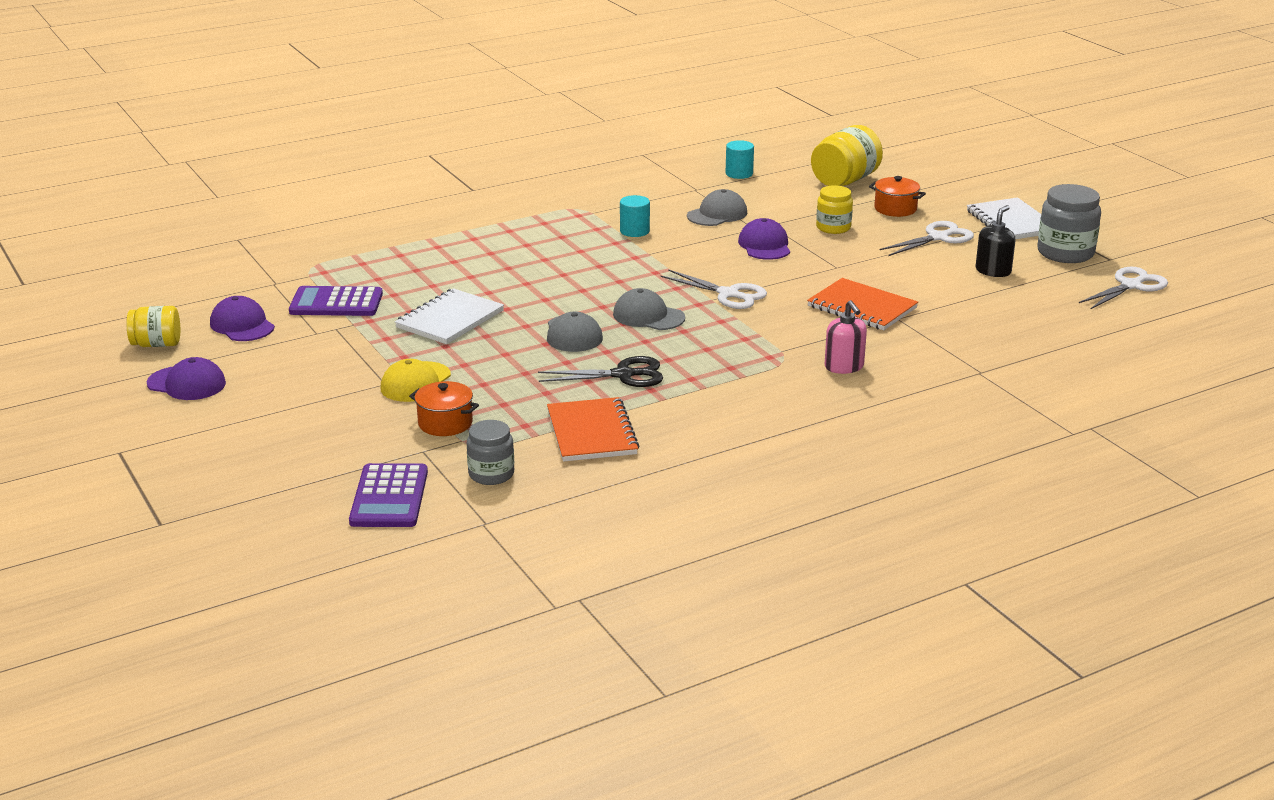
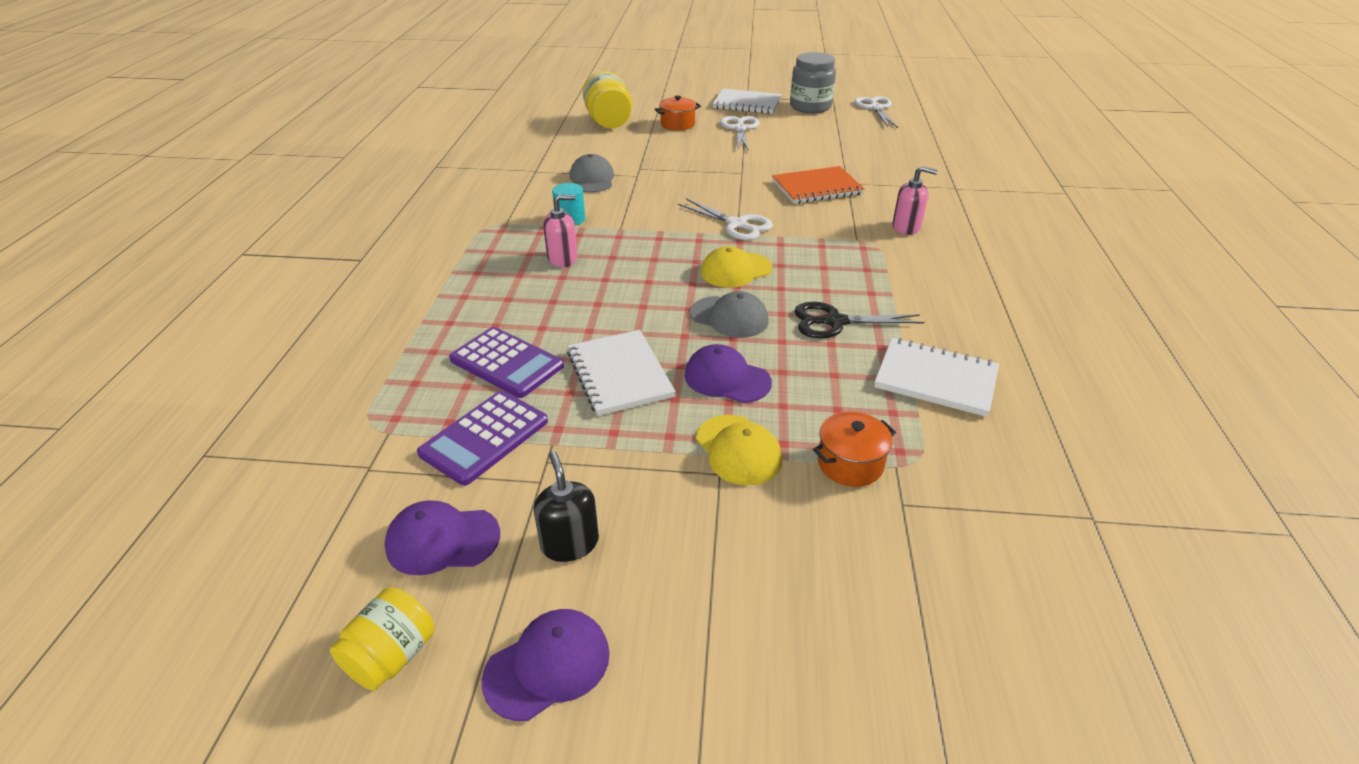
camera: 55 degrees left, 10 degrees up
(389, 497) = (999, 573): purple calculator -> purple calculator (506, 363)
(491, 474) = (985, 473): grey jar -> none
(571, 250) = (563, 258): none -> pink soap dispenser
(592, 432) = (935, 379): orange notebook -> white notebook
(623, 375) = (835, 322): black scissors -> black scissors turned 120 degrees counterclockwise
(648, 316) = (736, 270): grey cap -> yellow cap
(728, 294) = (737, 224): white scissors -> white scissors turned 60 degrees clockwise
(739, 174) = (536, 147): turquoise cylinder -> none
(764, 245) = (671, 182): purple cap -> purple cap (727, 378)
(833, 228) = (677, 151): yellow jar -> none
(993, 271) = (810, 132): black soap dispenser -> black soap dispenser (569, 543)

